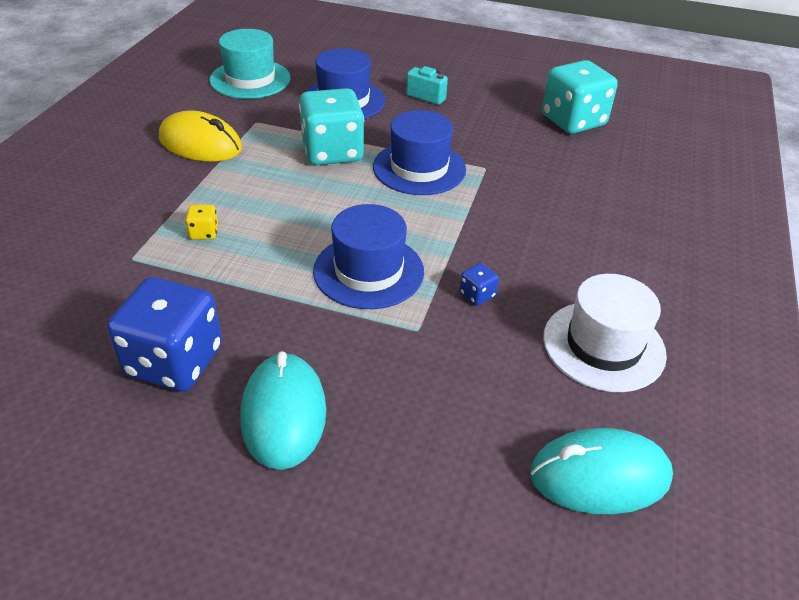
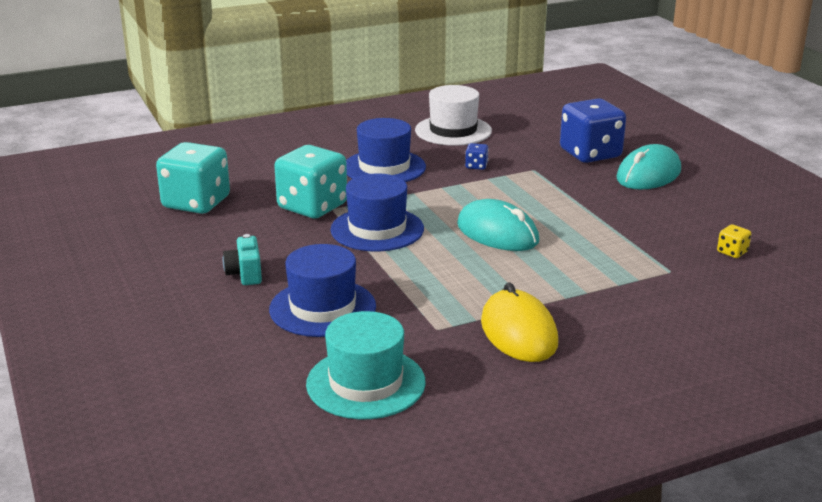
camera: 130 degrees left, 15 degrees down
(174, 361) = (688, 212): blue dice -> blue dice (590, 154)
(204, 233) = (600, 263): yellow dice -> yellow dice (732, 252)
(332, 152) = (418, 270): turquoise dice -> turquoise dice (312, 207)
(368, 271) = (519, 198): blue hat -> blue hat (384, 167)
(599, 476) = (534, 113): turquoise mouse -> turquoise mouse (497, 233)

